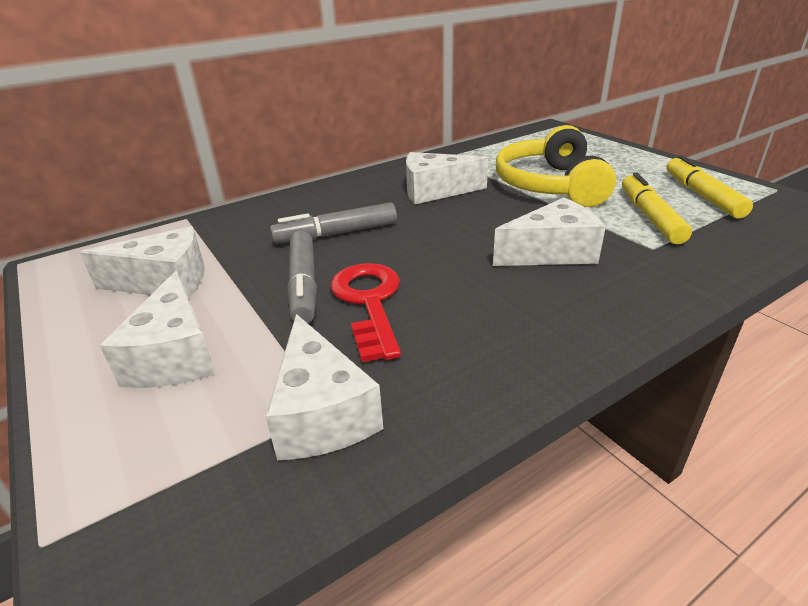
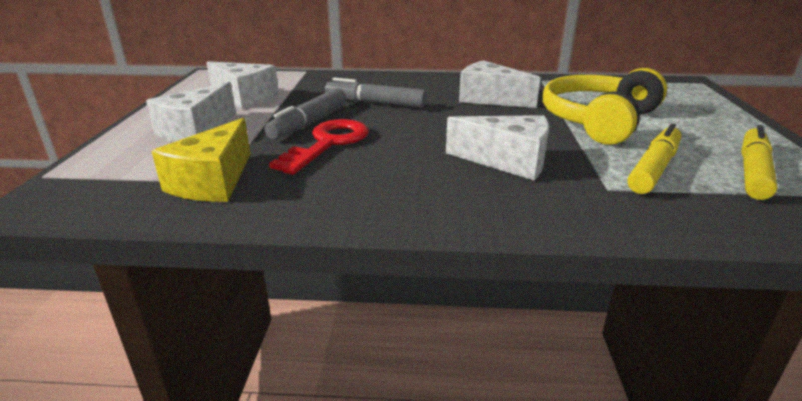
camera: 35 degrees right, 5 degrees down
(322, 412) = (213, 181): white cheese -> yellow cheese

